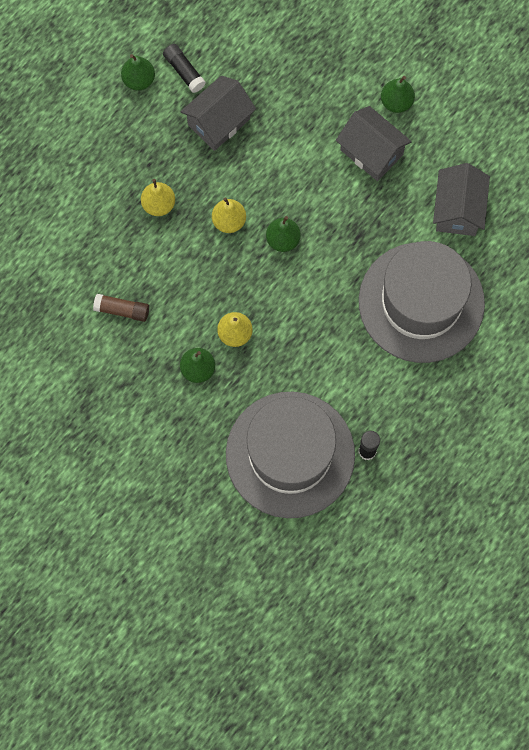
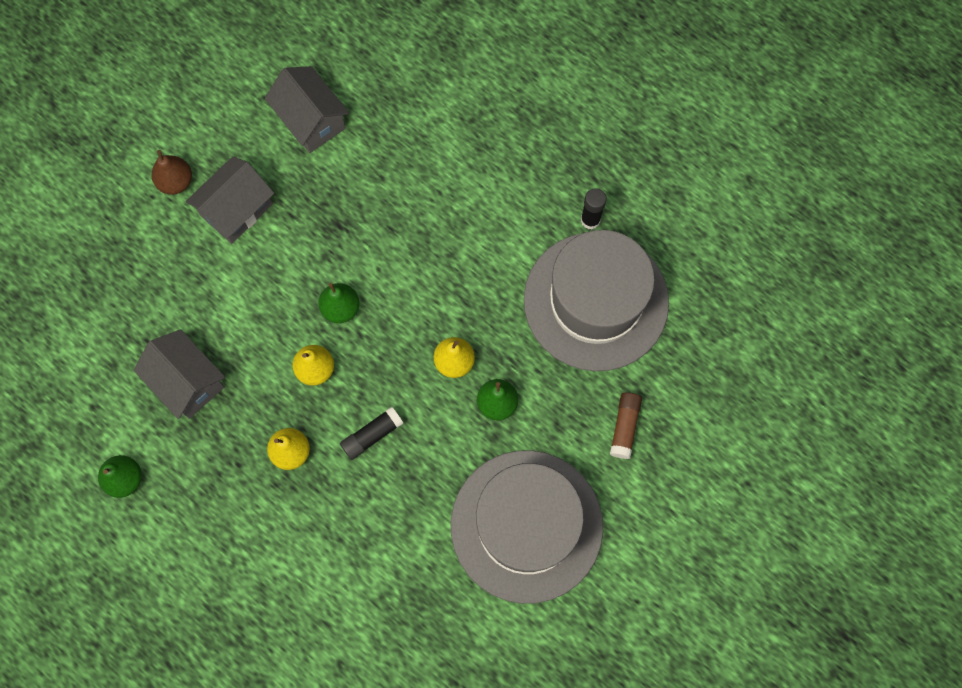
camera: 90 degrees left, 0 degrees up
(122, 310) = (424, 493): brown glue stick -> brown glue stick (624, 427)
(184, 71) = (117, 424): black glue stick -> black glue stick (372, 435)
(396, 102) = (176, 181): green pear -> brown pear
(421, 302) = (419, 161): grey hat -> grey hat (526, 526)
(458, 210) = (311, 120): grey house -> grey house turned 45 degrees clockwise

